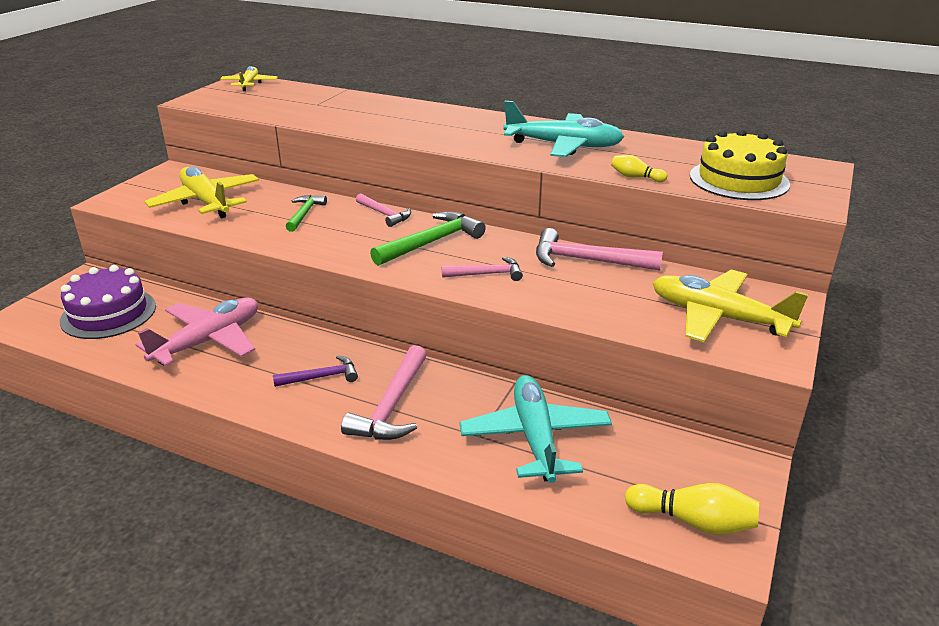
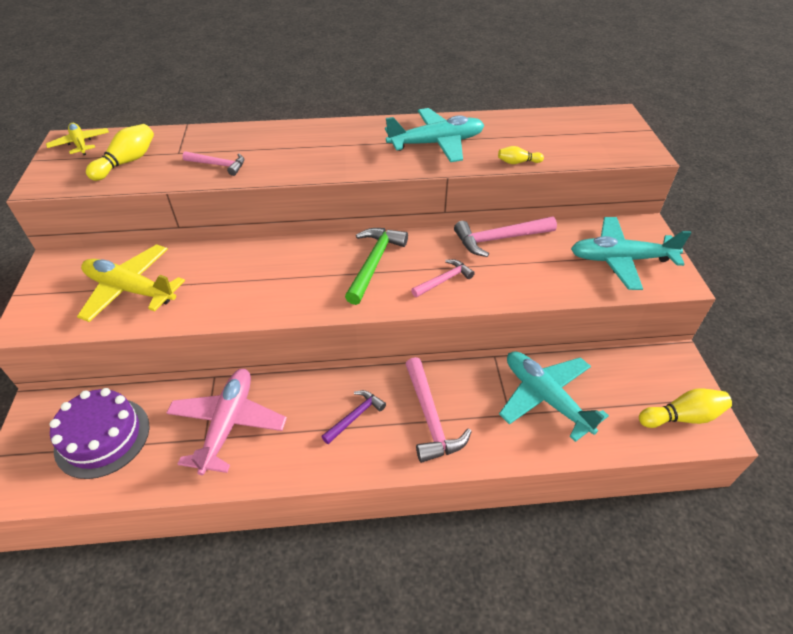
camera: 30 degrees left, 15 degrees up
(269, 101) = (127, 162): none -> yellow bowling pin
(304, 214) = (239, 270): green hammer -> none
(384, 214) = (309, 246): pink hammer -> pink hammer (218, 165)
(718, 317) = (620, 260): yellow plane -> turquoise plane
(739, 180) = (583, 143): yellow cake -> none

